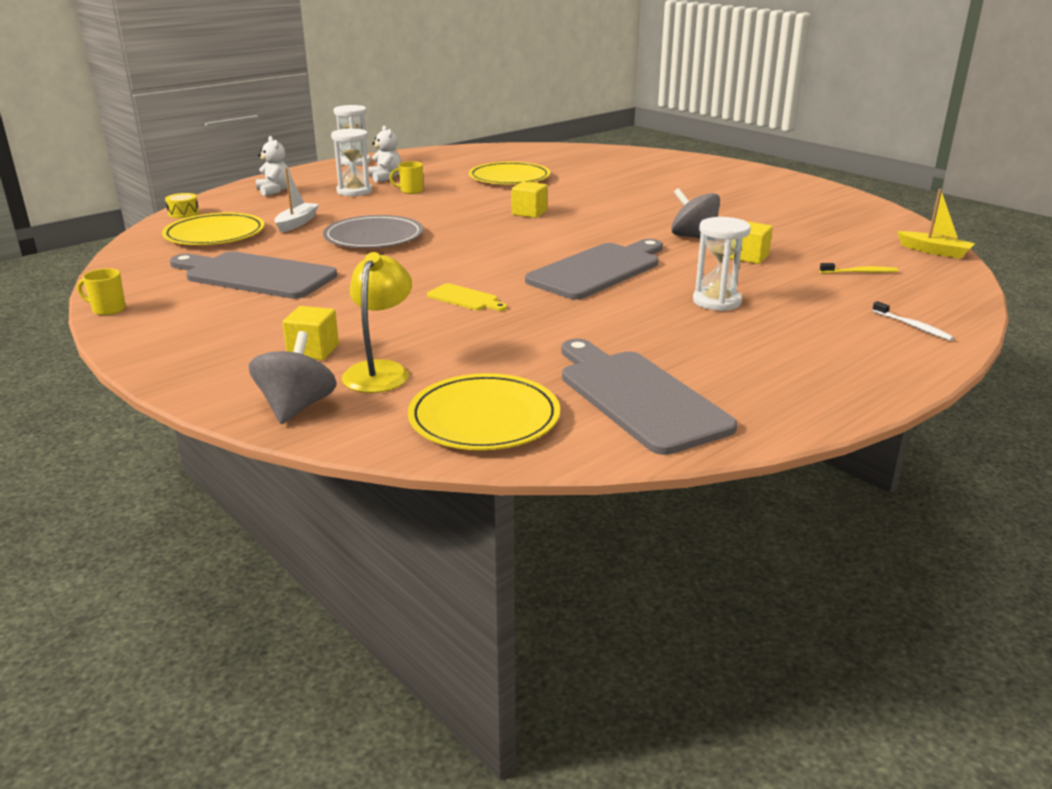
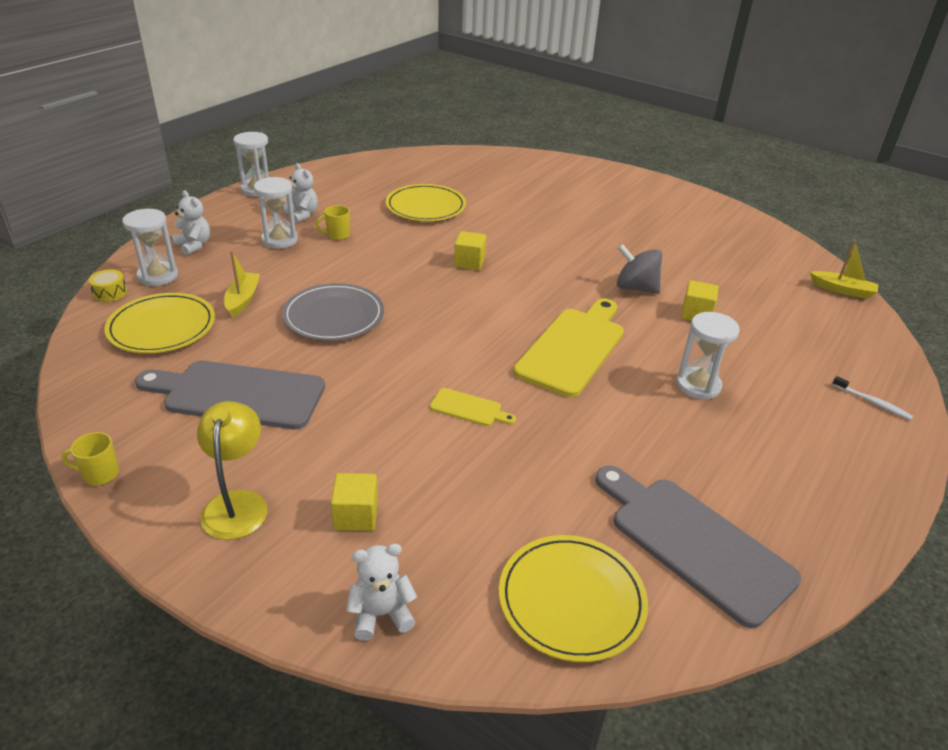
camera: 15 degrees left, 10 degrees up
(231, 206) = (158, 276): none -> white hourglass
(296, 407) = (381, 614): grey spinning top -> white teddy bear
(297, 223) = (243, 299): white boat -> yellow boat
(380, 371) = (438, 539): yellow lamp -> yellow lamp (237, 503)
(598, 270) = (573, 348): grey cutting board -> yellow cutting board
(860, 272) = (797, 327): yellow toothbrush -> none

